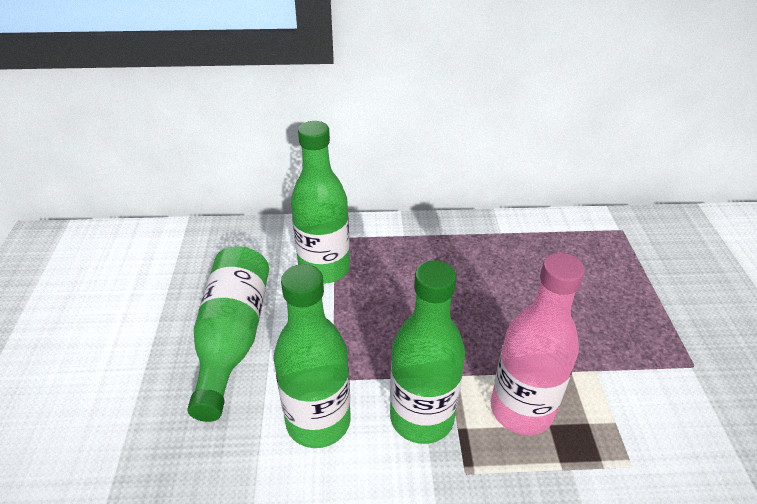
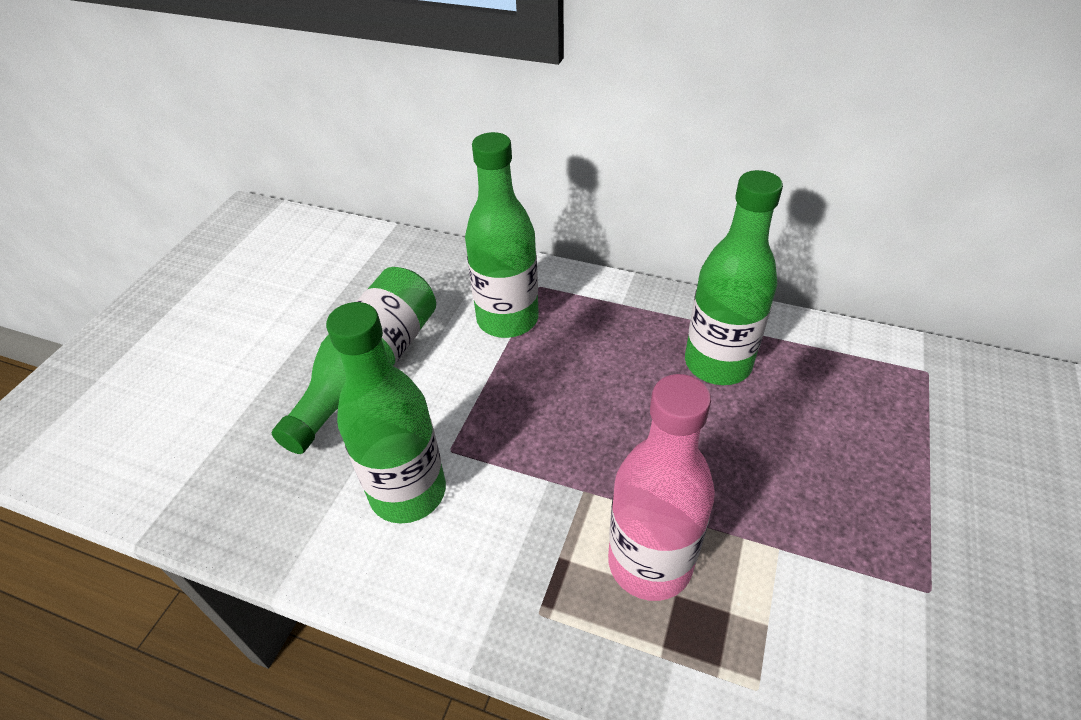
camera: 25 degrees right, 5 degrees up
(421, 417) = (523, 529): green bottle -> green bottle (717, 363)

